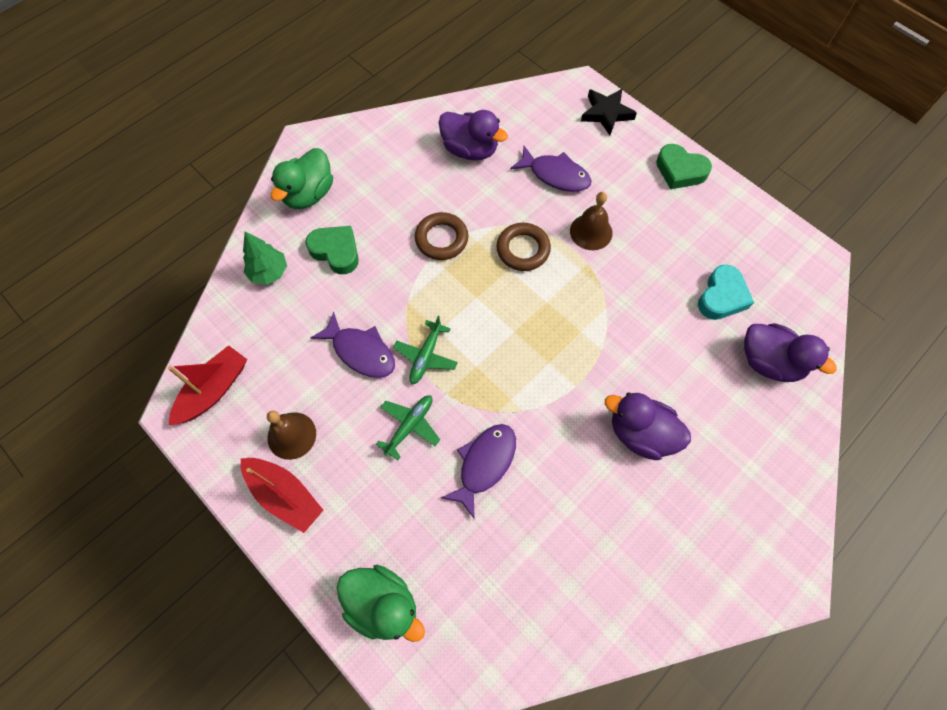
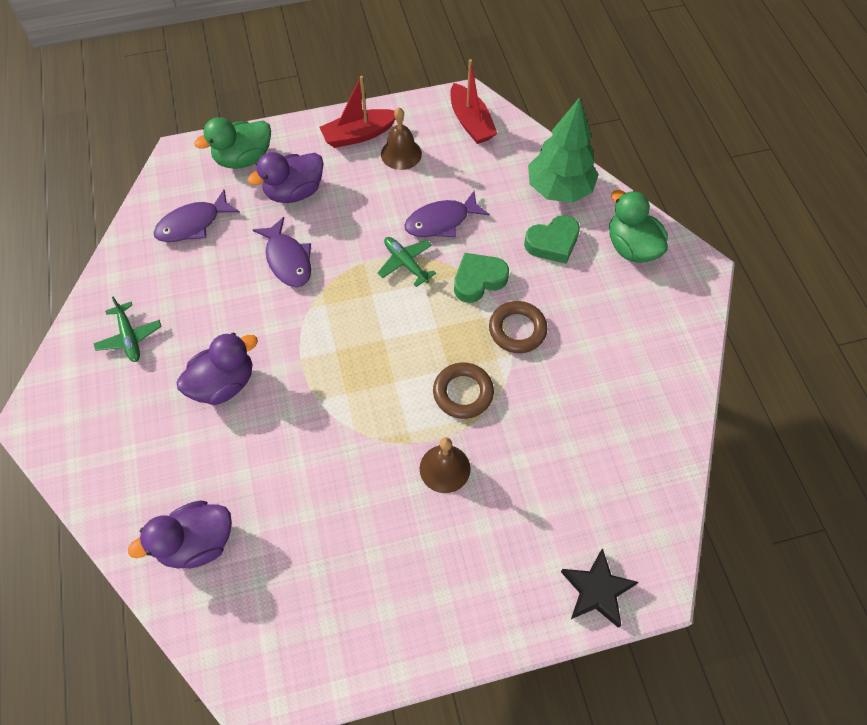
camera: 120 degrees right, 5 degrees down
(269, 272) = (559, 189): green tree -> green tree, size x1.70
(410, 426) = (354, 226): green plane -> green plane (129, 337)
(470, 150) = (616, 409): purple duck -> purple duck (294, 192)
(555, 175) = (536, 476): purple fish -> purple fish (193, 224)
(680, 171) = (466, 621): green heart -> green heart (478, 280)
(722, 297) = (290, 549): turquoise heart -> none

